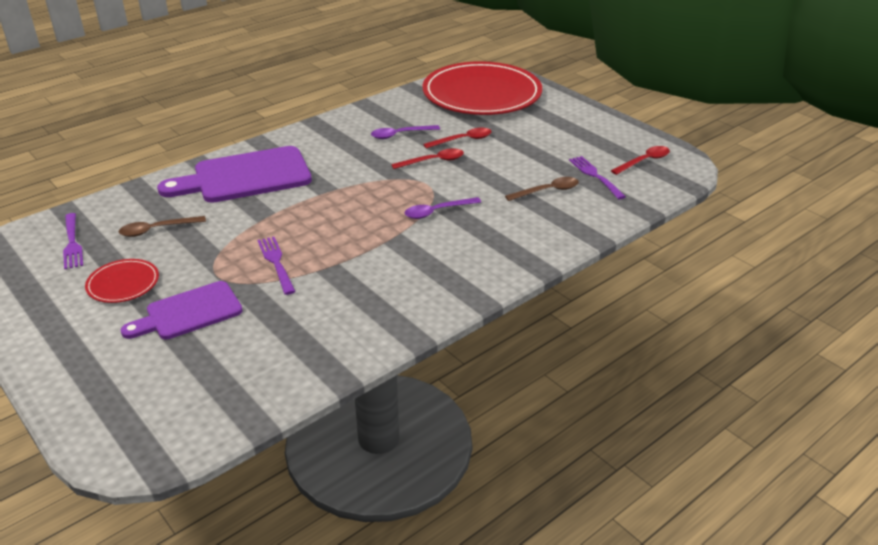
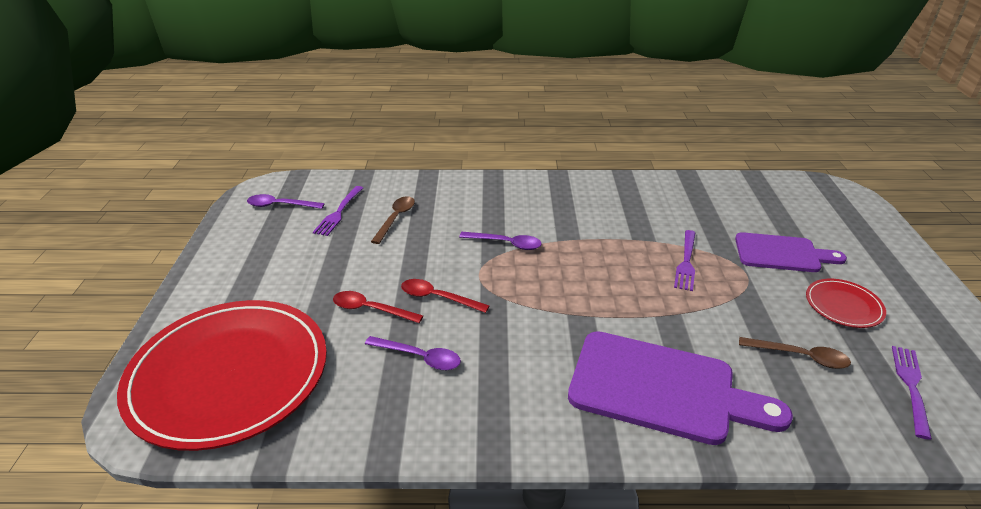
camera: 140 degrees left, 0 degrees up
(547, 191) = (396, 218): brown spoon -> brown spoon turned 90 degrees clockwise
(644, 161) = (280, 205): red spoon -> purple spoon

